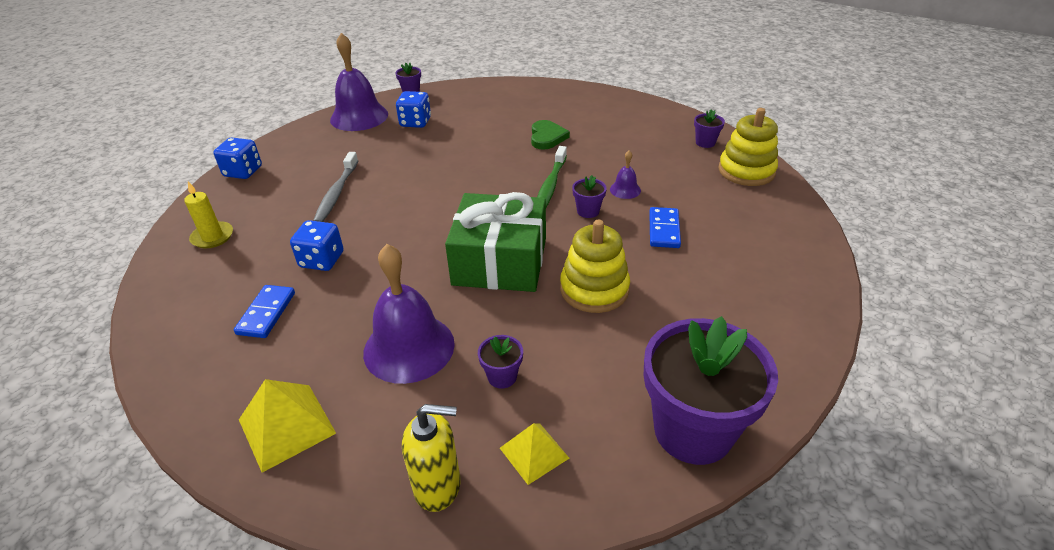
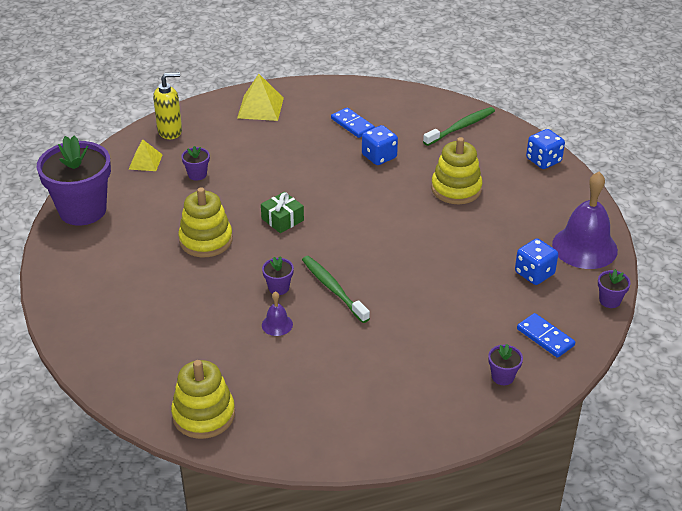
camera: 130 degrees right, 0 degrees up
(212, 237) = (461, 127): yellow candle -> green toothbrush
(336, 193) = (456, 189): grey toothbrush -> yellow stacking toy
(409, 347) = (259, 156): purple bell -> none
(438, 486) = (170, 131): yellow soap dispenser -> yellow soap dispenser turned 150 degrees counterclockwise
(500, 261) = (282, 219): green gift -> green gift, size x0.46
(547, 137) = (410, 335): green heart -> none
(664, 230) = (209, 308): blue domino -> blue domino (545, 337)
(705, 143) = (273, 429): purple flower pot -> purple flower pot (502, 377)

